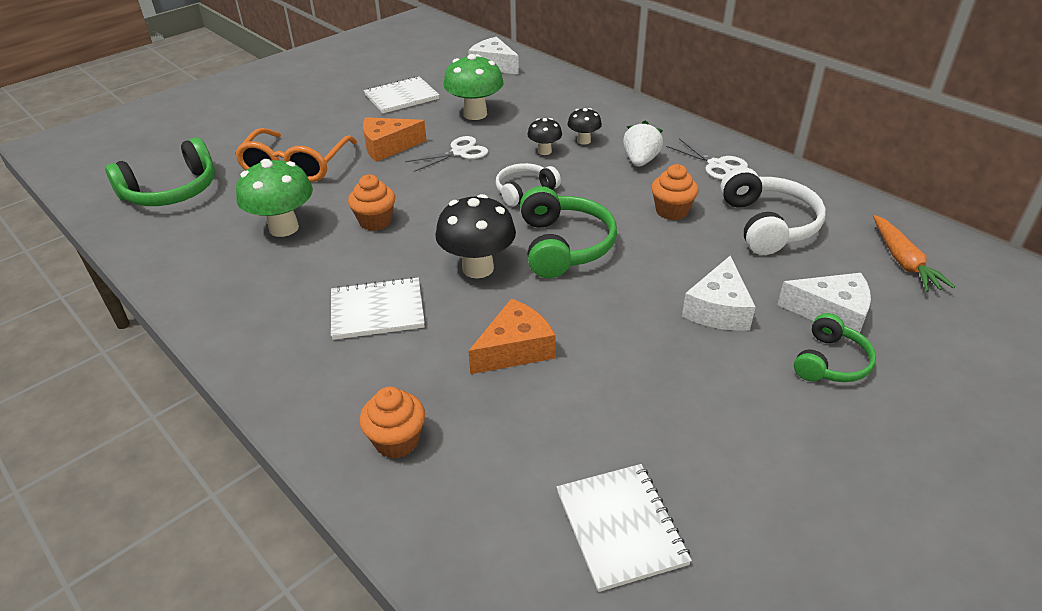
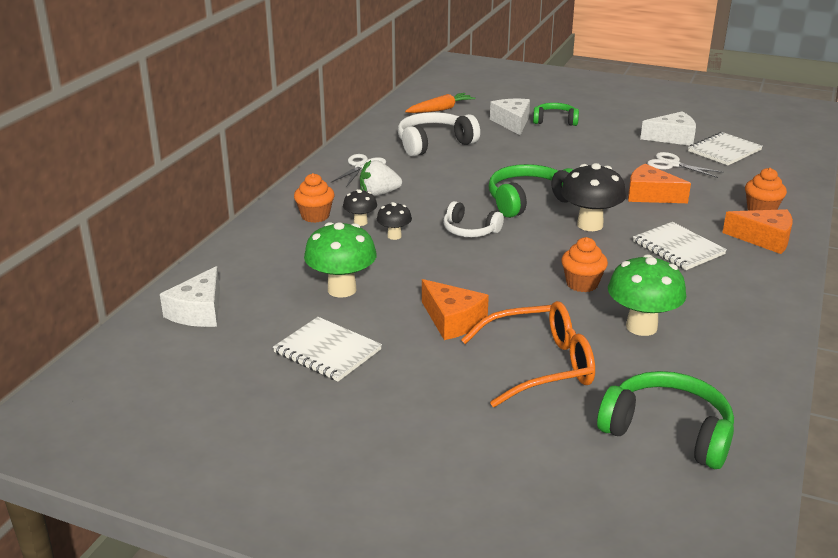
camera: 115 degrees left, 10 degrees down
(331, 396) = (764, 239): none -> orange cheese
(459, 152) = (430, 277): white scissors -> white scissors (672, 164)
(671, 211) = (446, 173): orange cupcake -> orange cupcake (315, 216)
(718, 309) = (542, 148): white cheese -> white cheese (672, 138)

